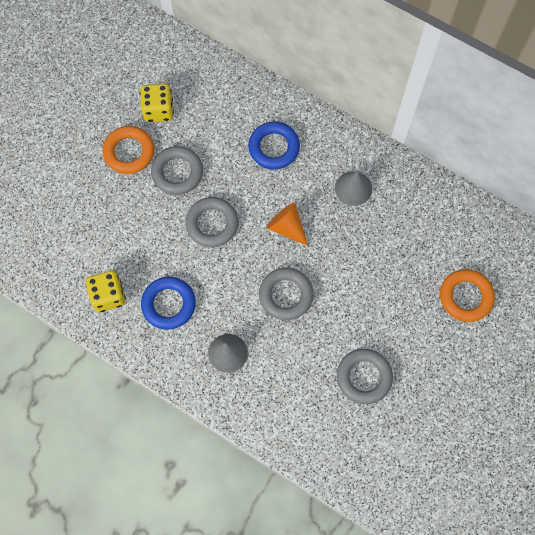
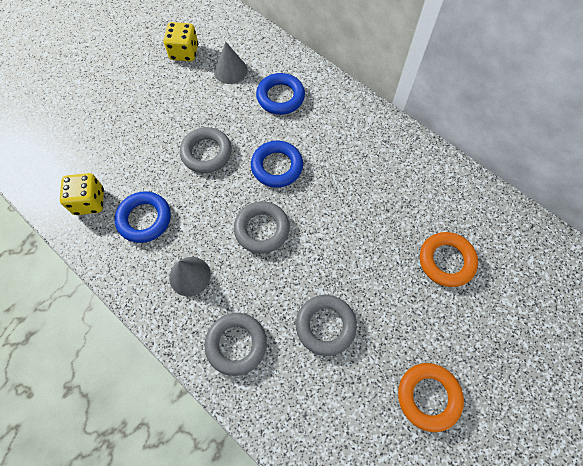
camera: 10 degrees right, 5 degrees down
(129, 152) = (148, 82): orange ring -> orange ring (428, 397)
(177, 172) = (186, 104): grey ring -> grey ring (236, 344)
(286, 227) = (277, 166): orange cone -> blue ring
(353, 188) = (348, 142): grey cone -> grey cone (230, 70)

